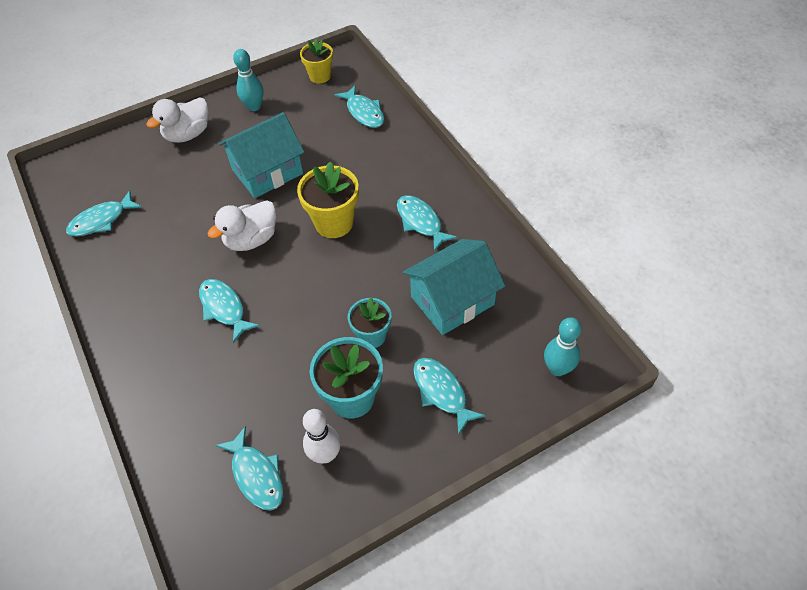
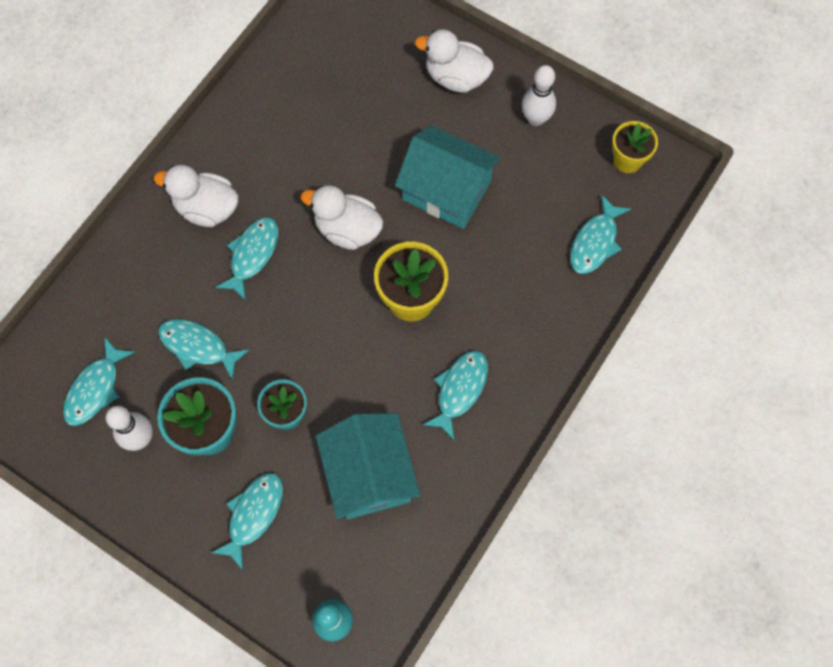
camera: 60 degrees right, 15 degrees up
(101, 220) = (299, 73): turquoise fish -> turquoise fish (198, 346)
(160, 325) = (207, 208): none -> white duck
(254, 107) = (535, 119): turquoise bowling pin -> white bowling pin
(452, 300) = (369, 474): turquoise house -> turquoise house turned 45 degrees clockwise

